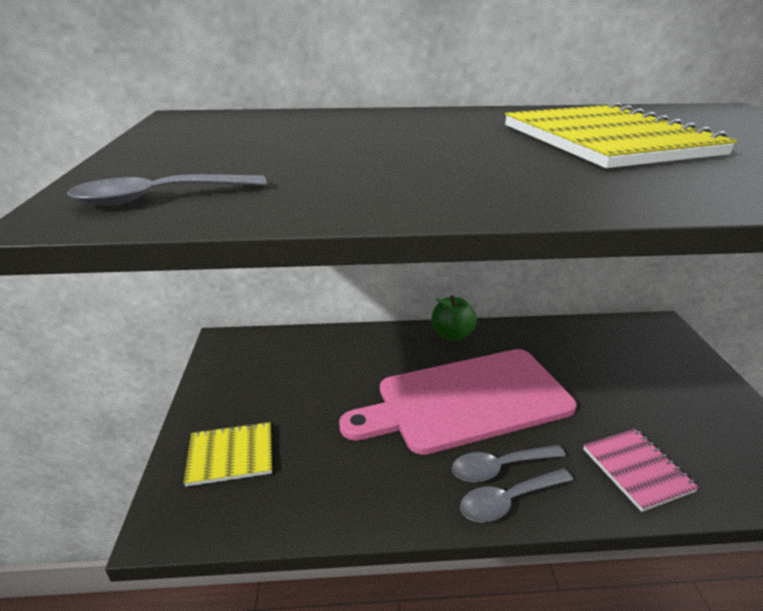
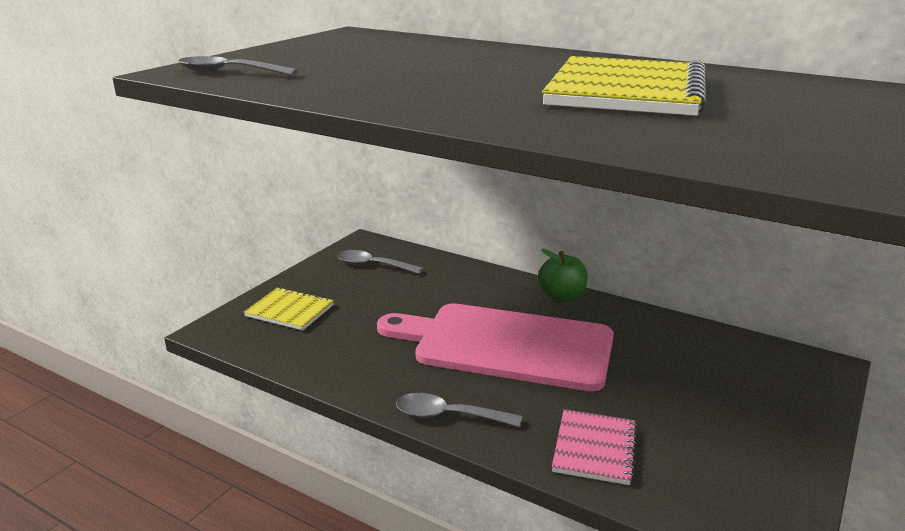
camera: 35 degrees right, 5 degrees down
(499, 468) = (471, 395): grey spoon -> grey spoon (373, 265)

